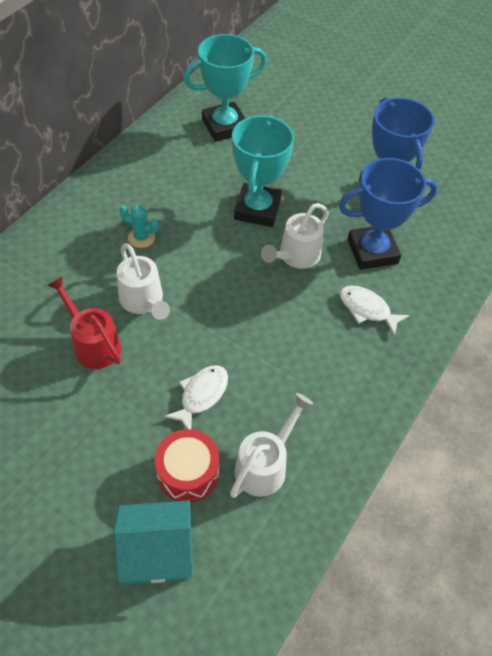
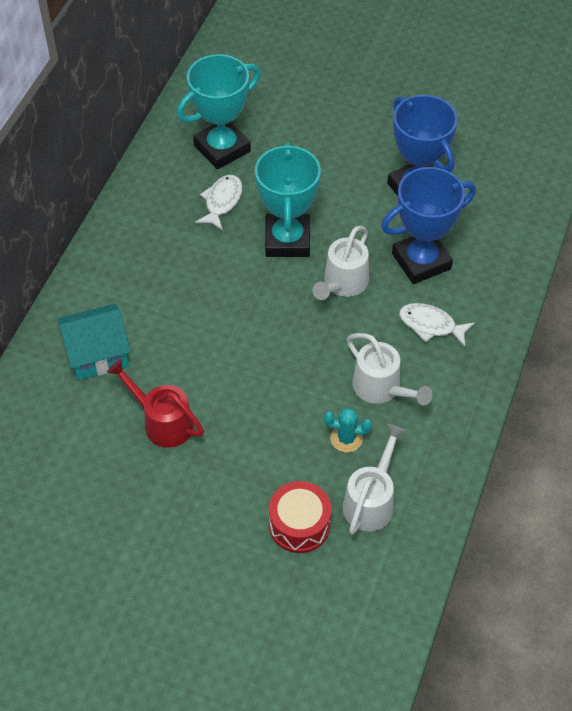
camera: 10 degrees left, 0 degrees up
(141, 237) = (173, 298): turquoise cactus -> turquoise cactus (346, 438)
(144, 302) = (199, 367): white watering can -> white watering can (382, 389)
(157, 551) = (293, 601): turquoise house -> turquoise house (97, 354)
(201, 395) = (289, 449): white fish -> white fish (222, 202)

